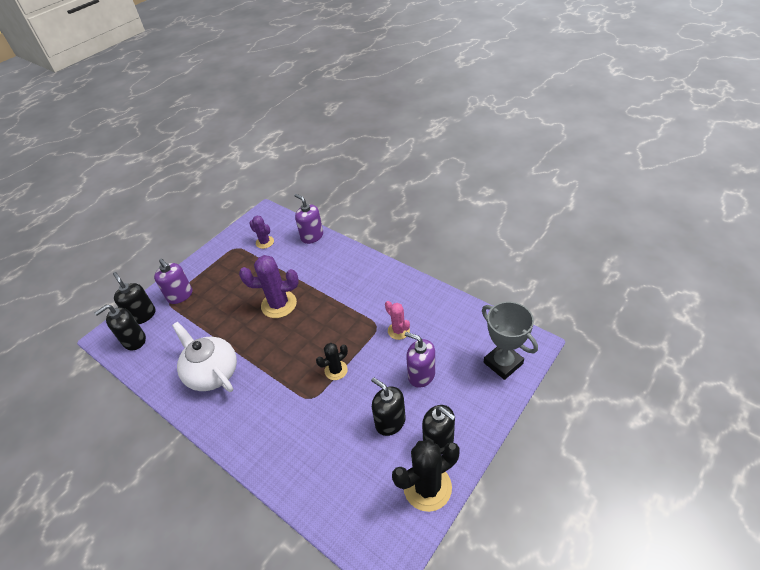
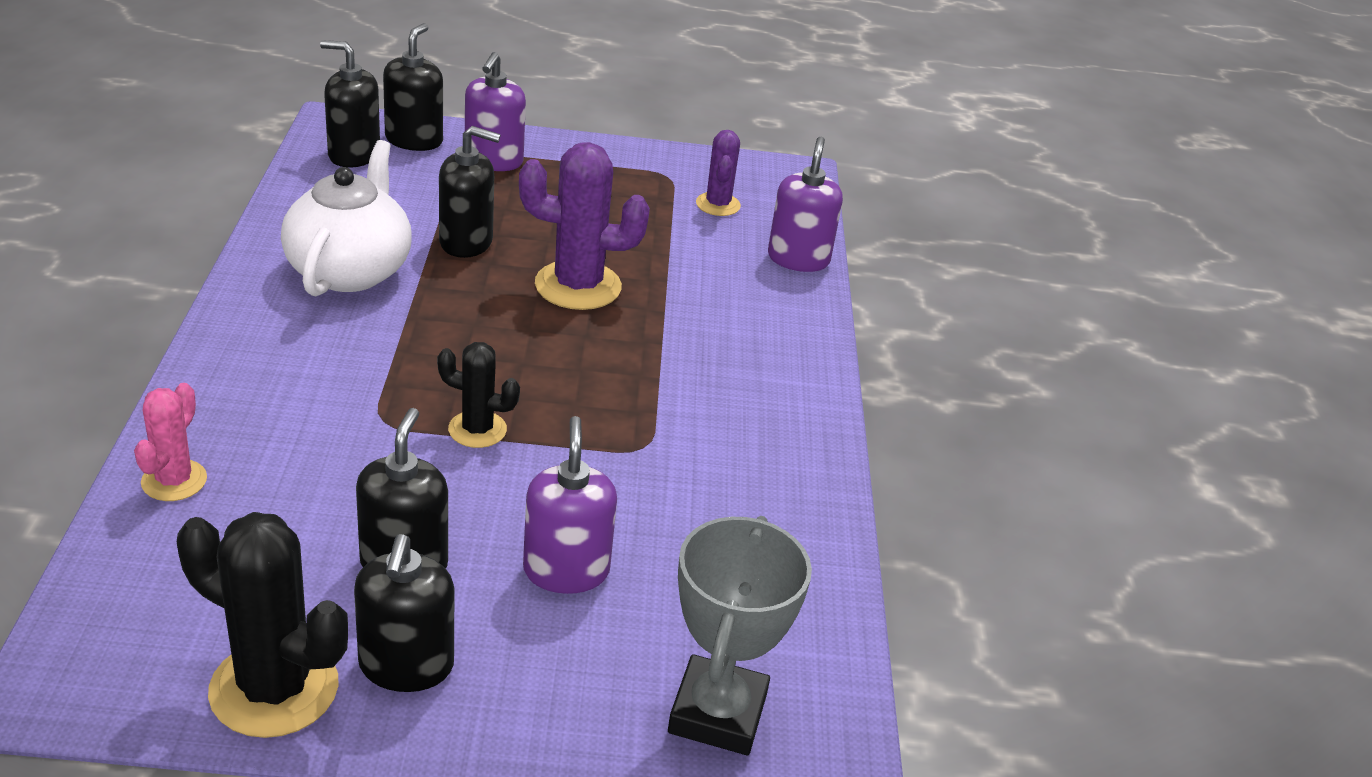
camera: 45 degrees right, 10 degrees down
(225, 327) = (466, 242): none -> black soap dispenser
(279, 304) = (578, 286): purple cactus -> purple cactus turned 45 degrees counterclockwise
(398, 331) = (659, 487): pink cactus -> pink cactus (174, 481)

